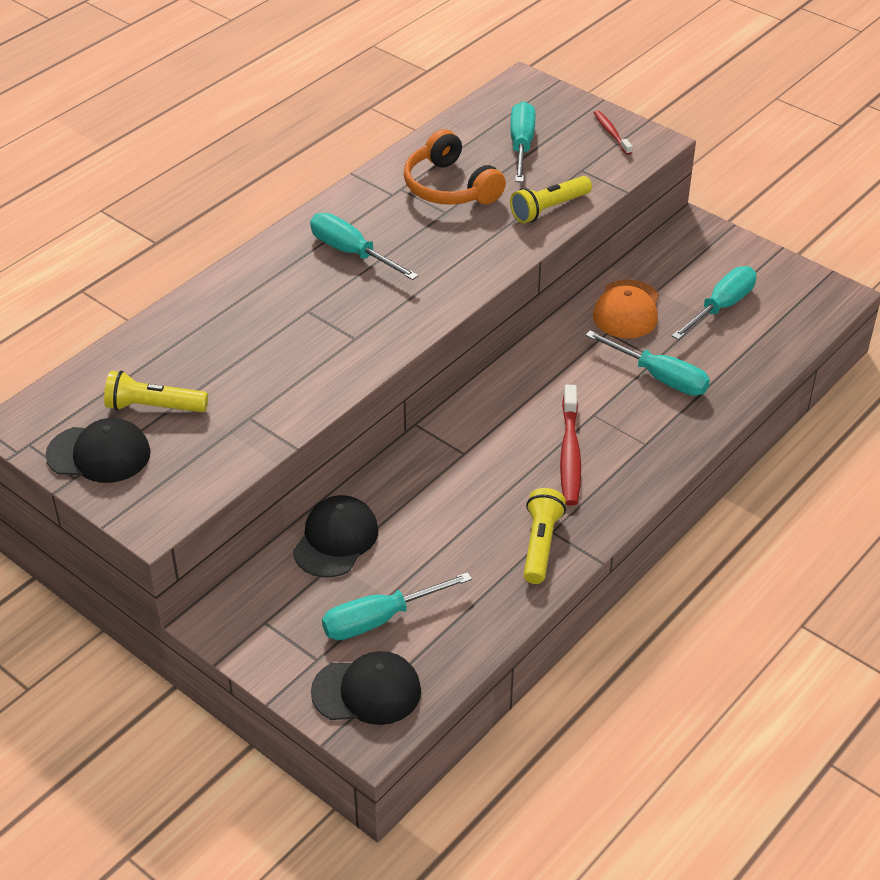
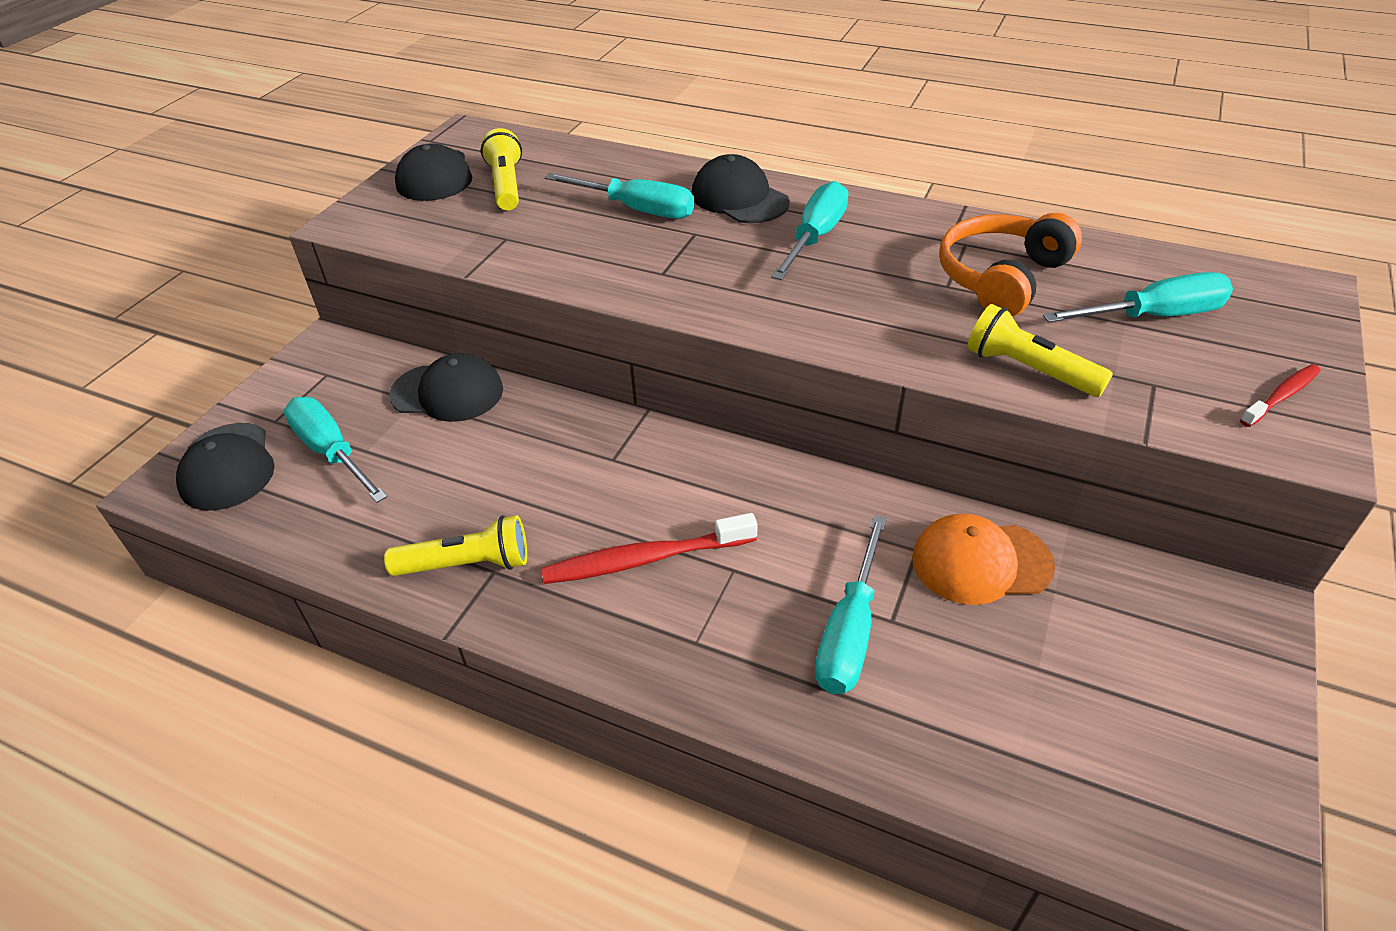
camera: 75 degrees right, 0 degrees up
(269, 276) = (739, 198): none -> black cap
(721, 307) = (1072, 685): turquoise screwdriver -> turquoise screwdriver (637, 210)

